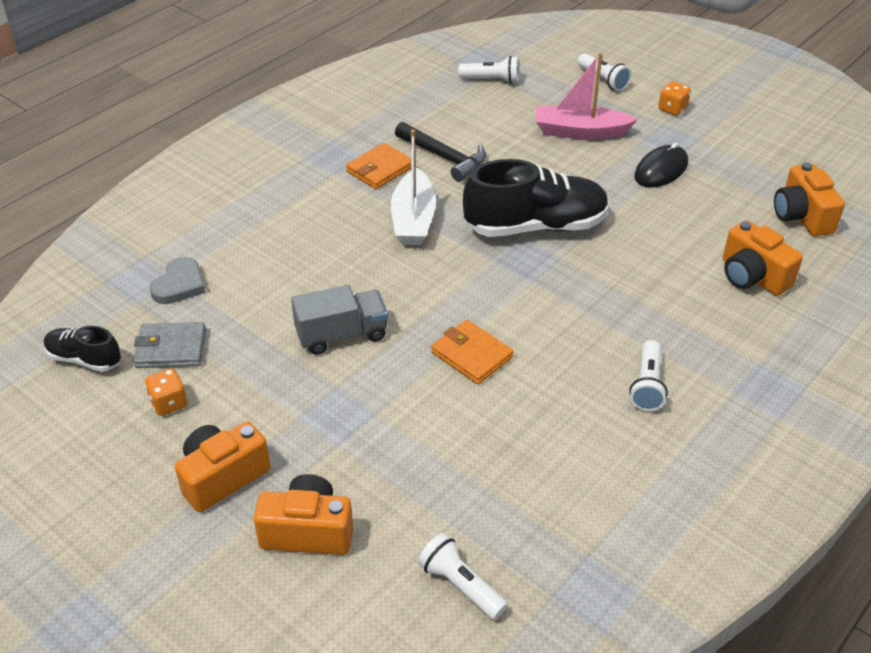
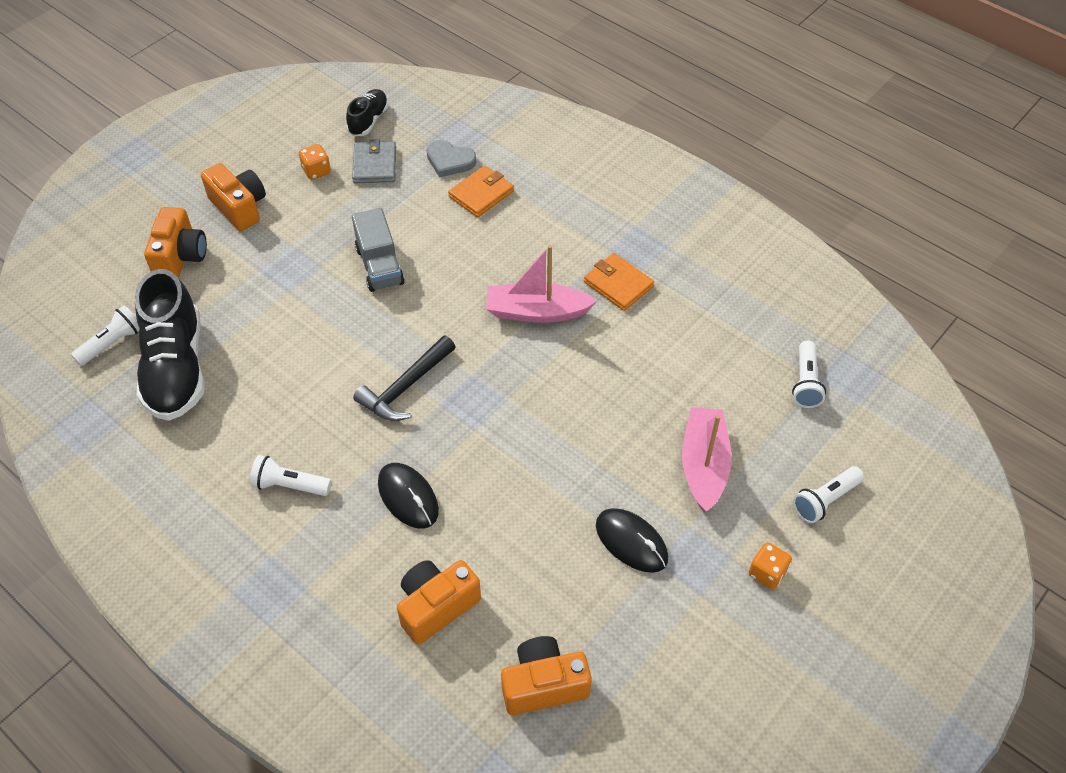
camera: 90 degrees right, 10 degrees up
(413, 219) = (536, 312): white boat -> pink boat
(444, 157) = (643, 336): black hammer -> black hammer (405, 387)
(471, 355) = (345, 354): orange wallet -> orange wallet (481, 194)
(535, 226) = (525, 411): black shoe -> black shoe (176, 368)
(644, 299) = (408, 497): none -> black mouse

